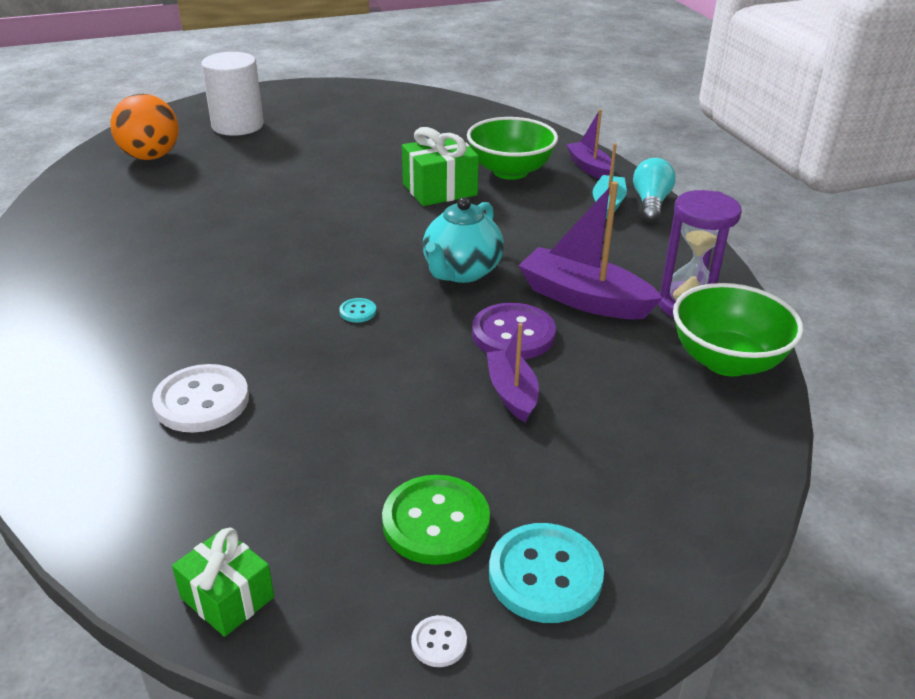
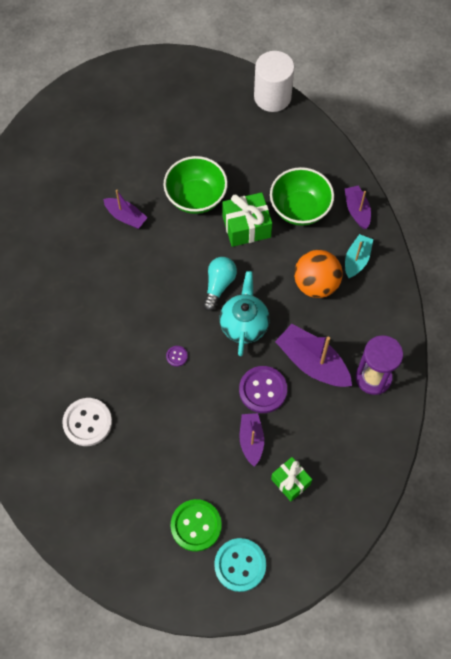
camera: 10 degrees right, 30 degrees up
(151, 157) = (52, 158): orange ball -> orange ball (316, 284)
(227, 598) = (98, 555): green gift -> green gift (290, 482)
(237, 125) = (113, 119): white cylinder -> white cylinder (272, 97)
(260, 193) = (126, 217): none -> purple boat
(358, 311) = (177, 356): turquoise button -> purple button
(439, 642) = (186, 593): white button -> none
(461, 272) = (244, 324): turquoise teapot -> turquoise teapot turned 150 degrees clockwise
(650, 203) = (386, 263): turquoise light bulb -> turquoise light bulb (219, 285)
(727, 361) = (378, 431): green bowl -> green bowl (196, 197)

